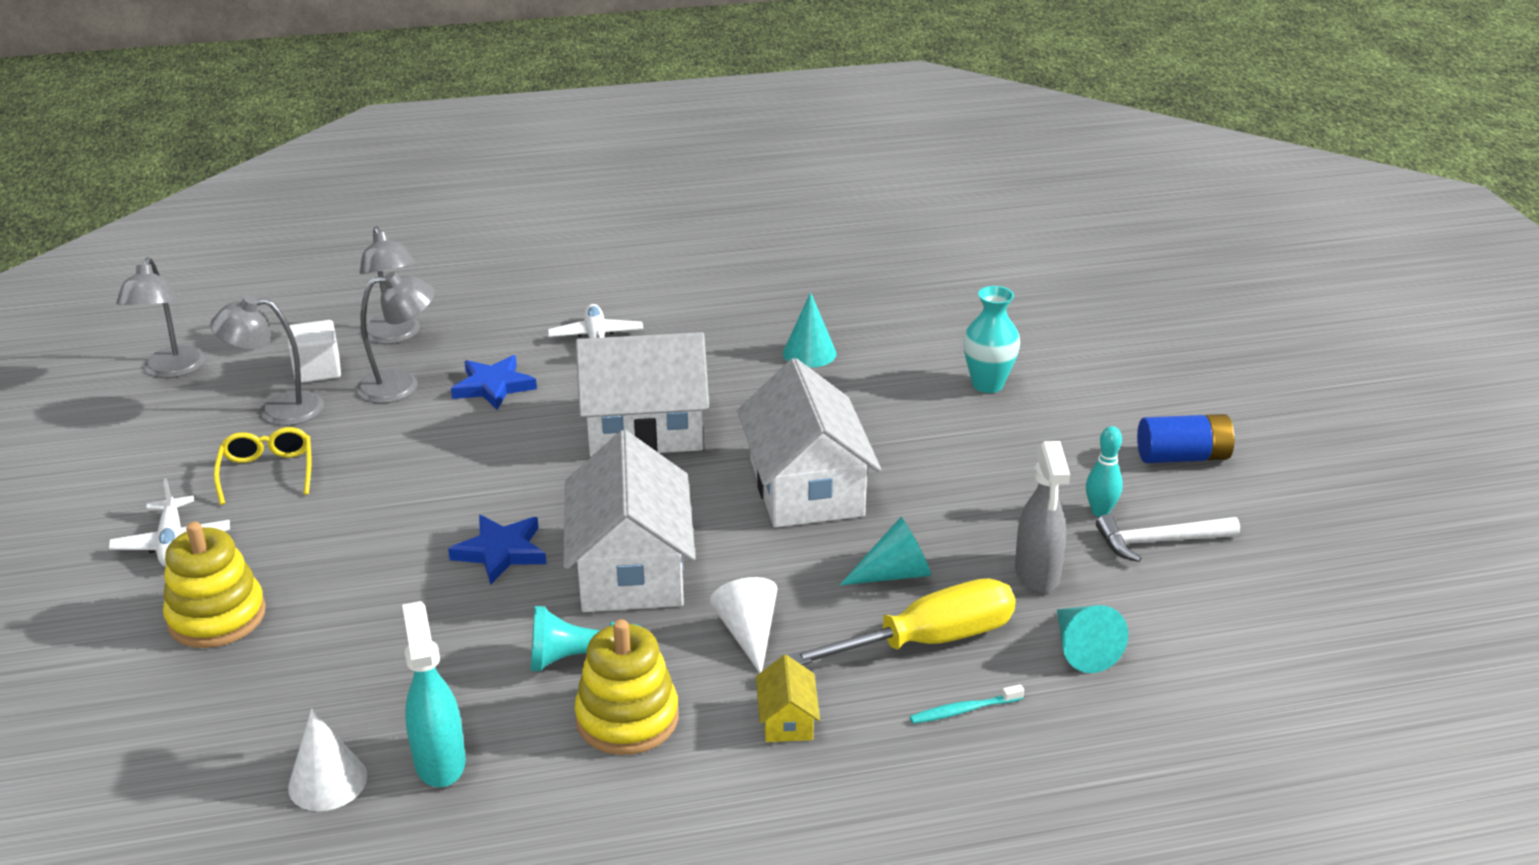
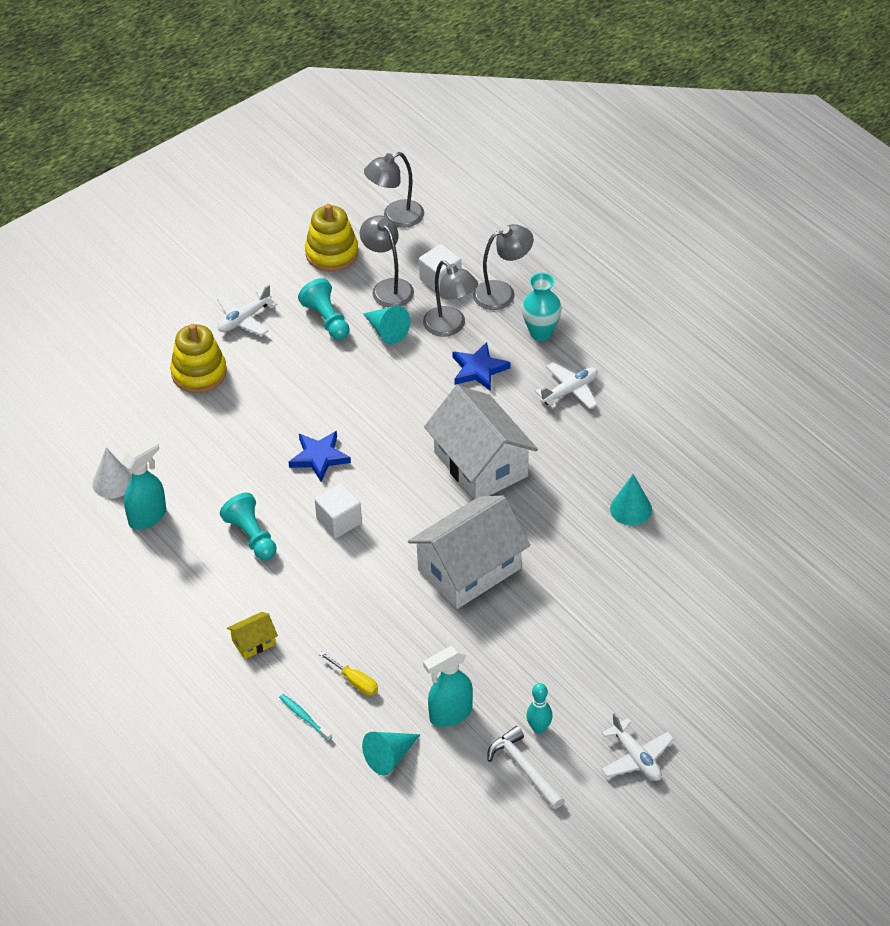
camera: 65 degrees right, 15 degrees up
(267, 473) = (326, 319): yellow glasses -> turquoise pawn
(394, 336) = (502, 293): grey lamp -> grey lamp turned 150 degrees counterclockwise
(627, 718) = (218, 575): yellow stacking toy -> yellow stacking toy (332, 253)
(631, 569) = (339, 521): white house -> white cube
(748, 633) = (313, 597): white cone -> none
(894, 574) = (408, 644): turquoise cone -> turquoise cone (386, 331)
(928, 641) = (355, 681): yellow screwdriver -> yellow screwdriver, size x0.48
(987, 384) = (657, 621): turquoise vase -> turquoise vase (541, 333)
(1037, 574) = (450, 714): grey spray bottle -> turquoise spray bottle
(1182, 457) = (636, 758): blue battery -> white plane

